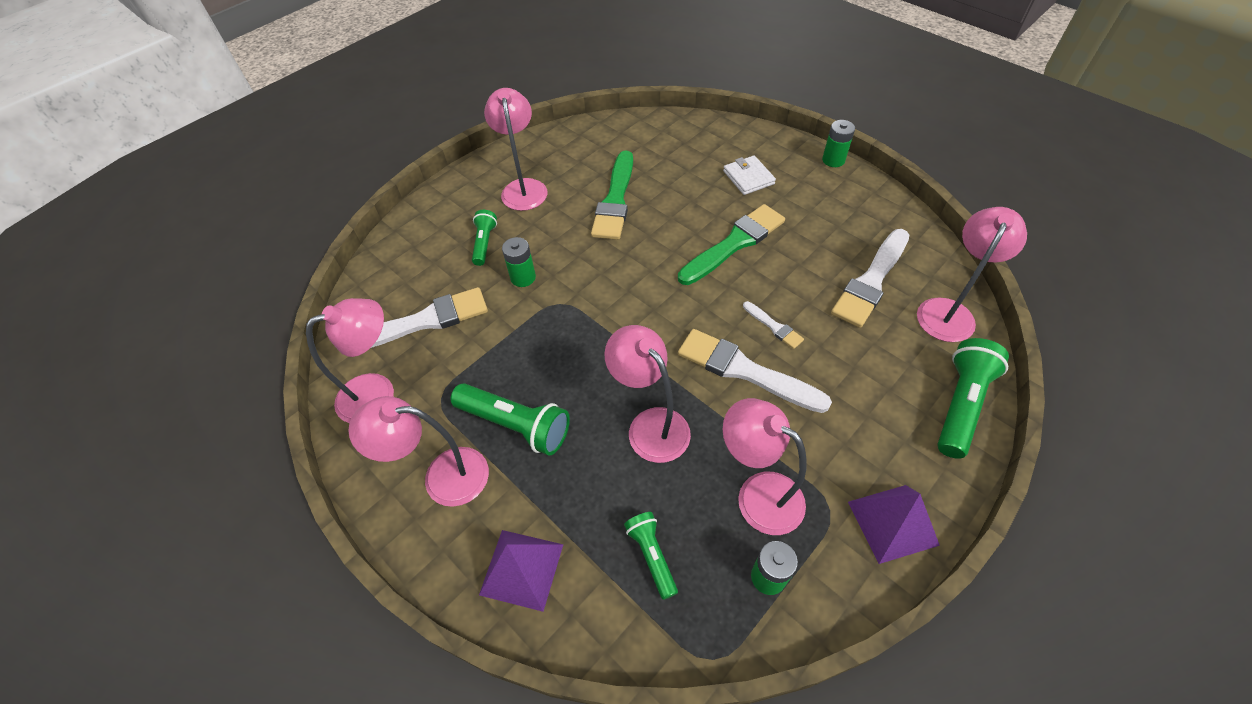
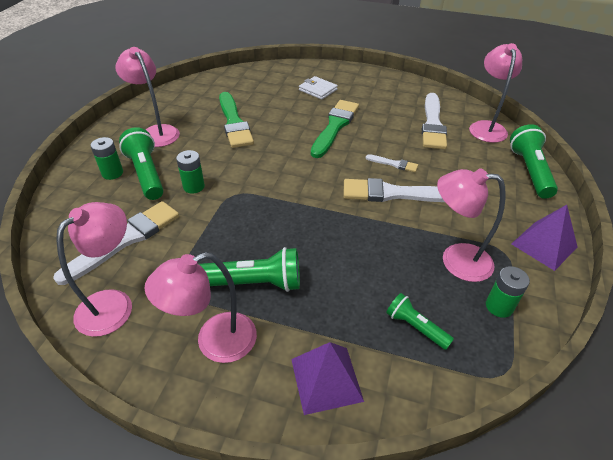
camera: 30 degrees left, 10 degrees down
(484, 243) = (146, 174): green flashlight -> green flashlight, size x1.69
(650, 425) = (355, 246): pink lamp -> none
(833, 160) = (363, 70): green battery -> green battery (112, 173)

